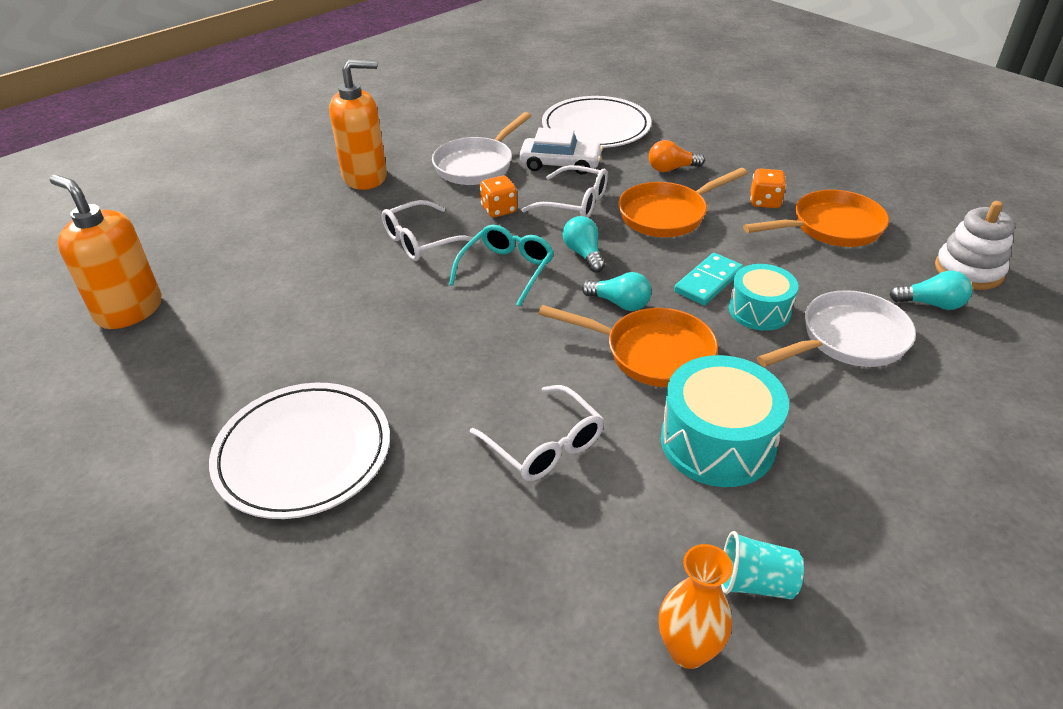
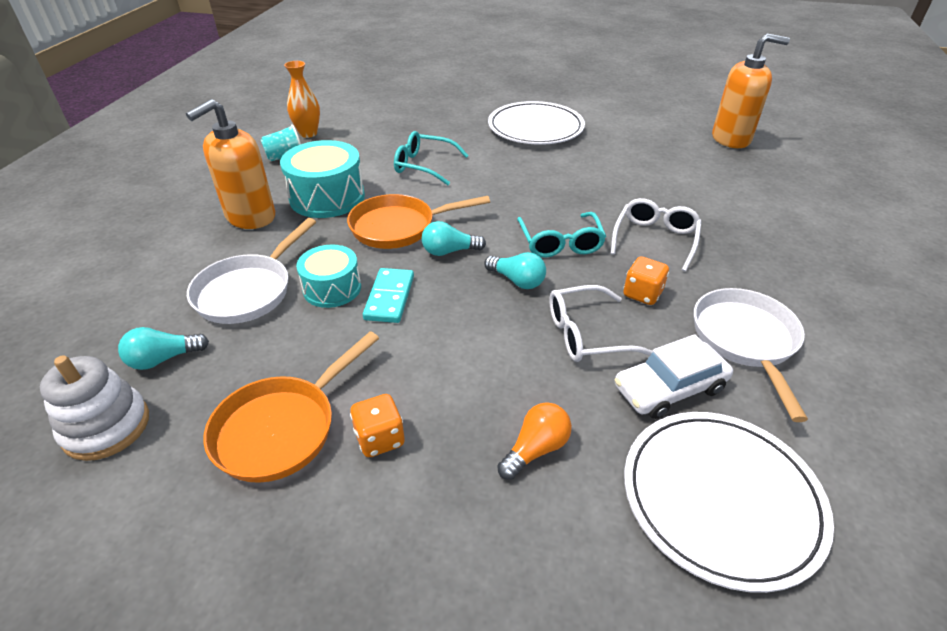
camera: 145 degrees right, 0 degrees up
(365, 177) = (806, 276): orange soap dispenser -> orange soap dispenser (250, 217)
(544, 445) = (424, 166): white glasses -> turquoise glasses
(667, 215) = (481, 361): orange pan -> none

